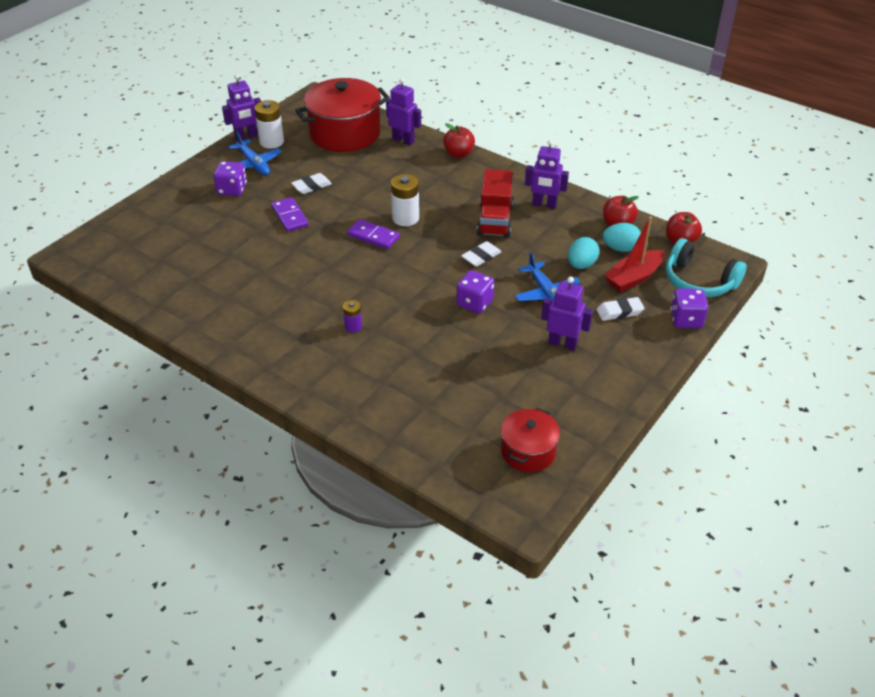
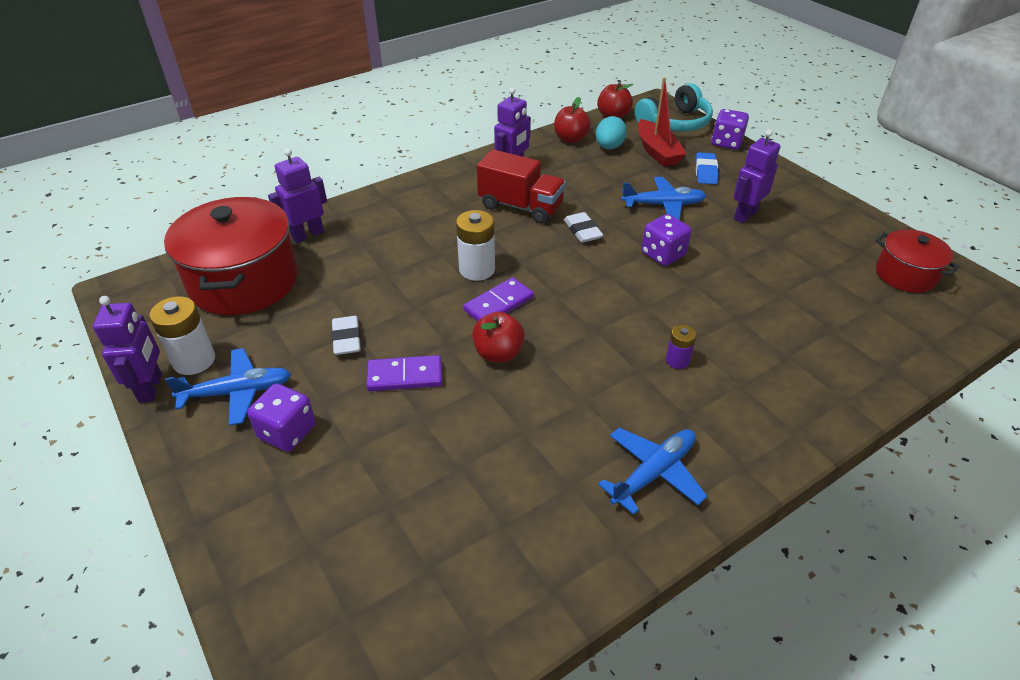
camera: 70 degrees left, 0 degrees up
(248, 329) = (653, 473): none -> blue plane
(458, 154) = (374, 201): red apple -> red apple (498, 353)
(581, 265) = (625, 174): turquoise egg -> none
(619, 312) = (705, 172): white eraser -> blue eraser

